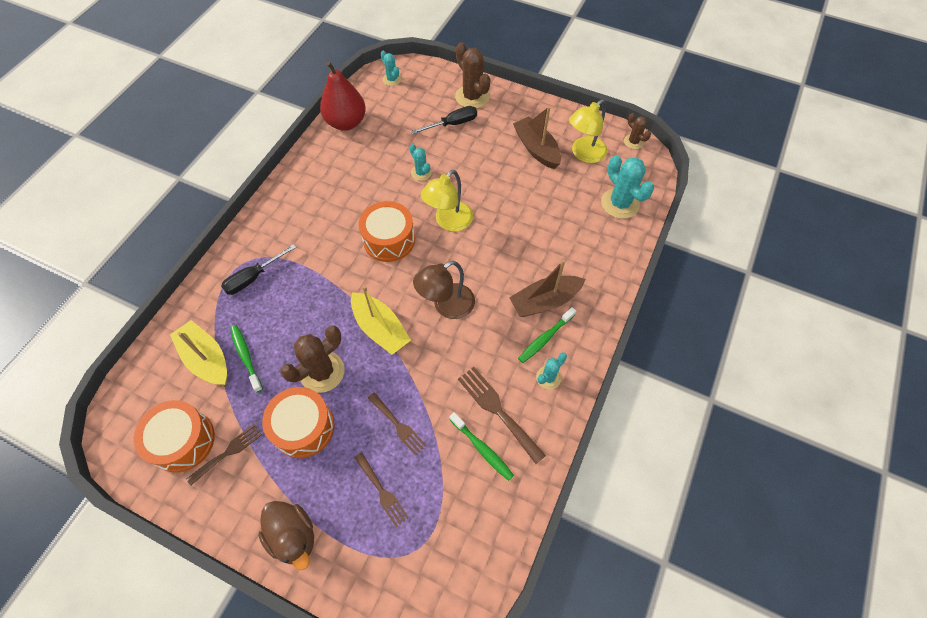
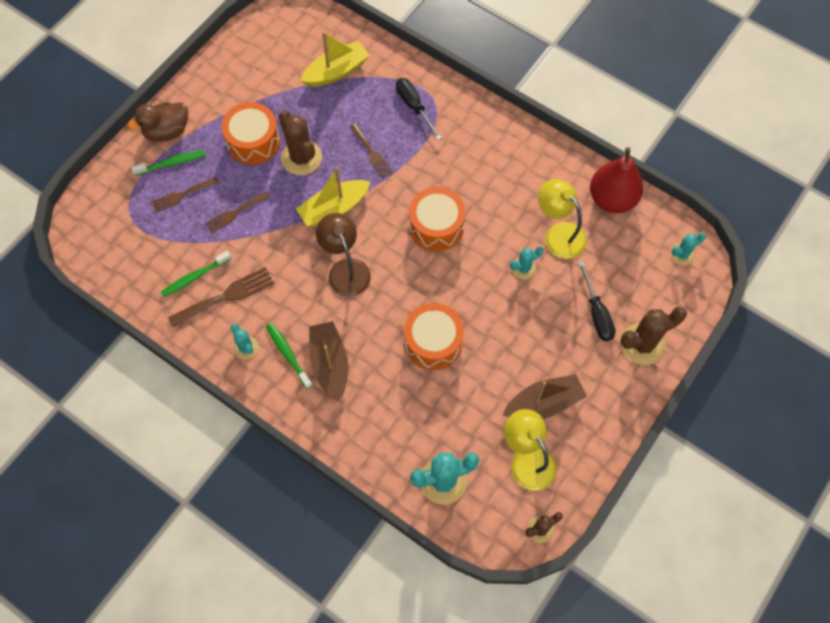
camera: 100 degrees right, 5 degrees up
(183, 441) = (265, 58): orange drum -> orange drum (433, 342)
(228, 452) = (247, 88): brown fork -> brown fork (372, 153)
(246, 356) = (331, 100): green toothbrush -> green toothbrush (172, 163)
(448, 222) = (449, 287): yellow lamp -> yellow lamp (558, 234)

